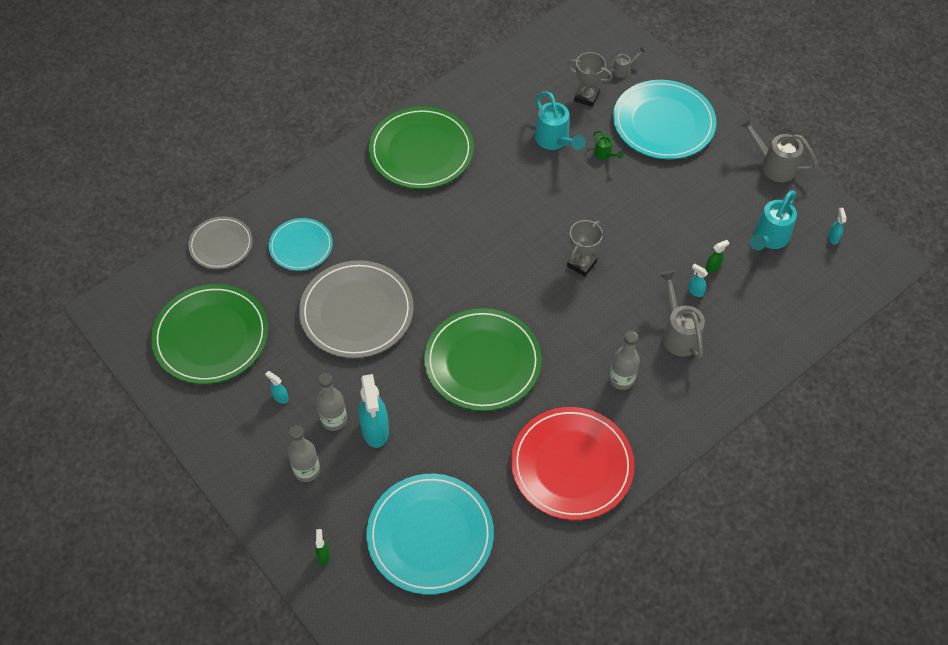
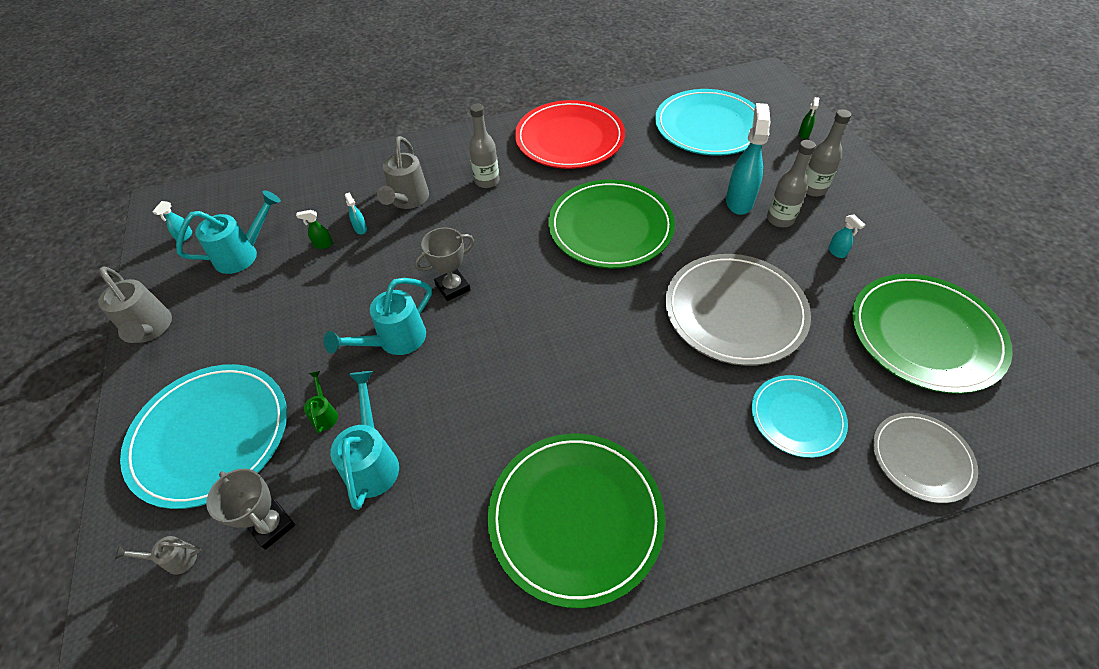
camera: 155 degrees left, 5 degrees down
(595, 211) = (394, 341): none -> turquoise watering can

